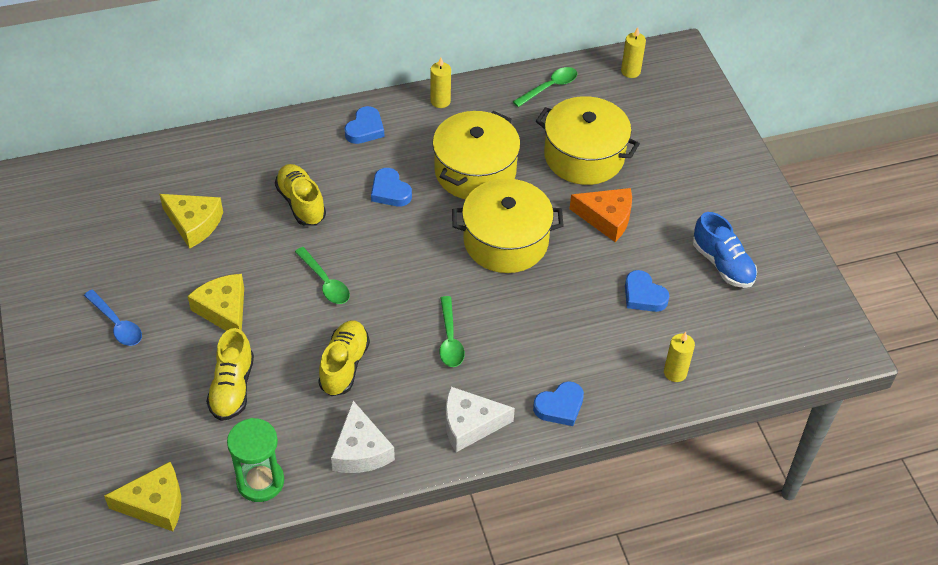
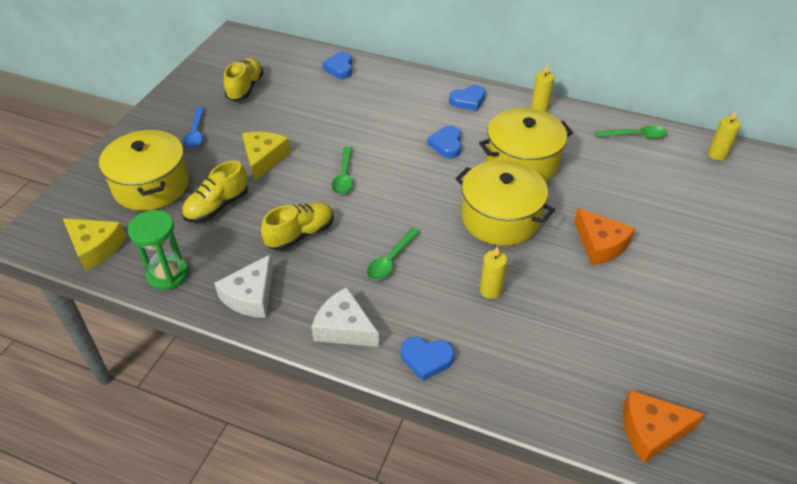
camera: 40 degrees right, 5 degrees down
(194, 224) = (301, 102): yellow cheese -> none
(301, 203) = (379, 123): yellow shoe -> yellow shoe (245, 88)
(584, 156) = (621, 193): yellow pot -> yellow pot (151, 185)
(643, 295) = (579, 318): blue heart -> blue heart (340, 68)
(675, 372) = (552, 395): yellow candle -> yellow candle (490, 290)
(722, 264) = (678, 334): blue shoe -> none
(760, 354) = (651, 430): none -> orange cheese

